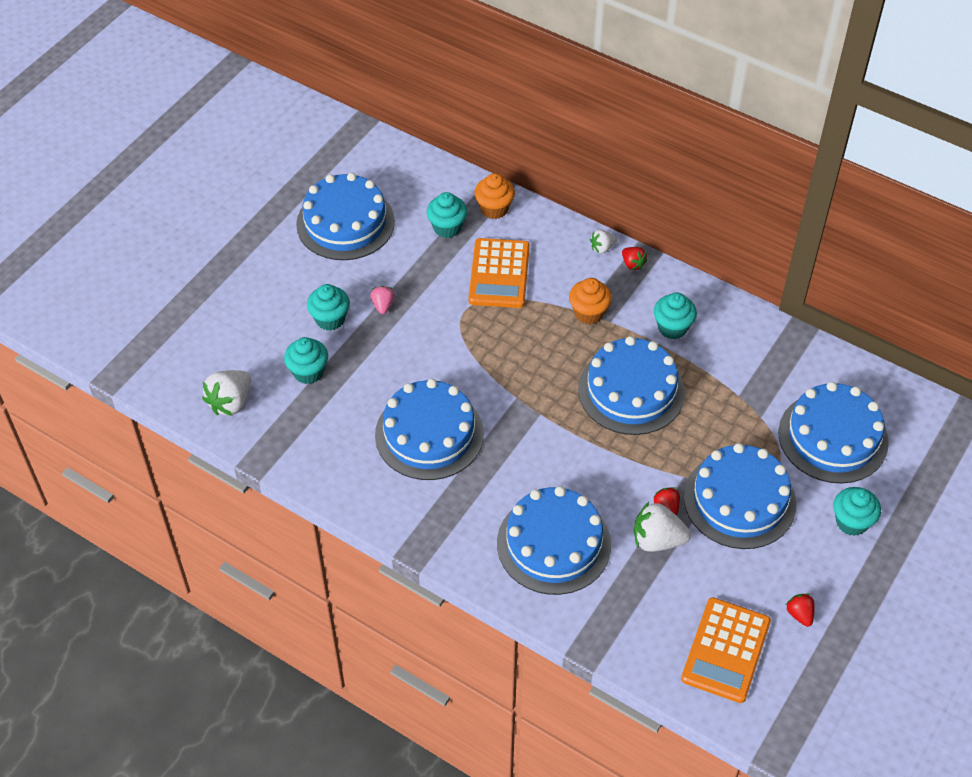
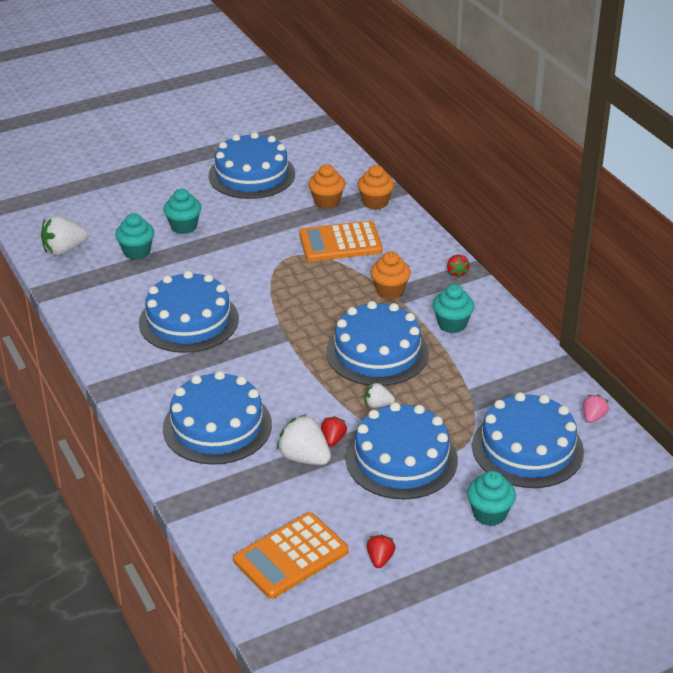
camera: 30 degrees right, 15 degrees down
(383, 305) = (231, 232): pink strawberry -> pink strawberry (593, 417)
(447, 227) = (327, 202): turquoise cupcake -> orange cupcake
(499, 274) = (340, 243): orange calculator -> orange calculator turned 45 degrees clockwise
(602, 248) = (441, 254): white strawberry -> white strawberry (378, 405)

